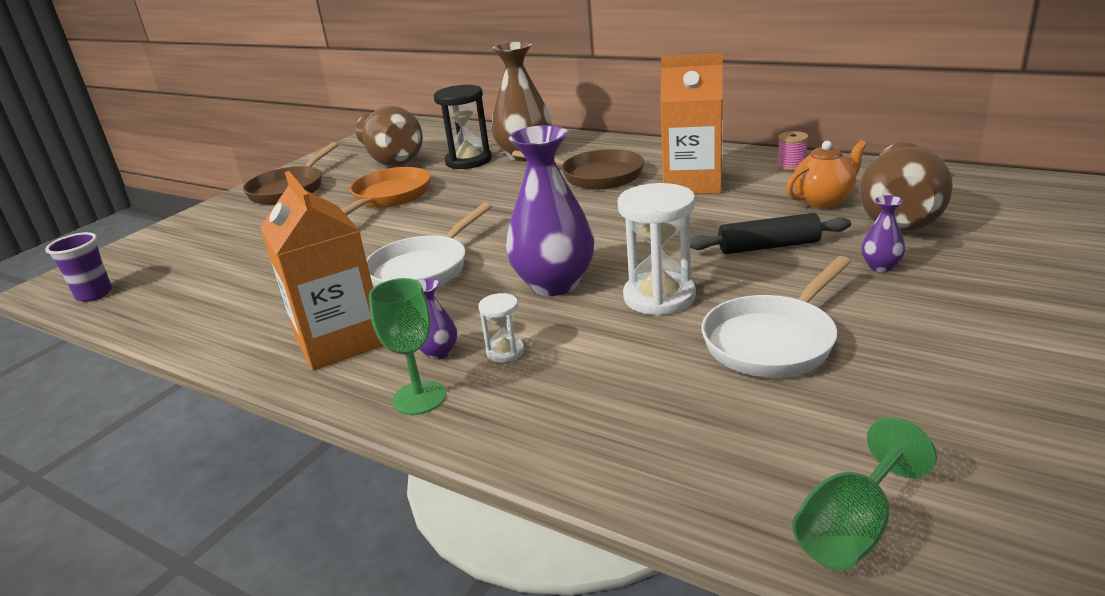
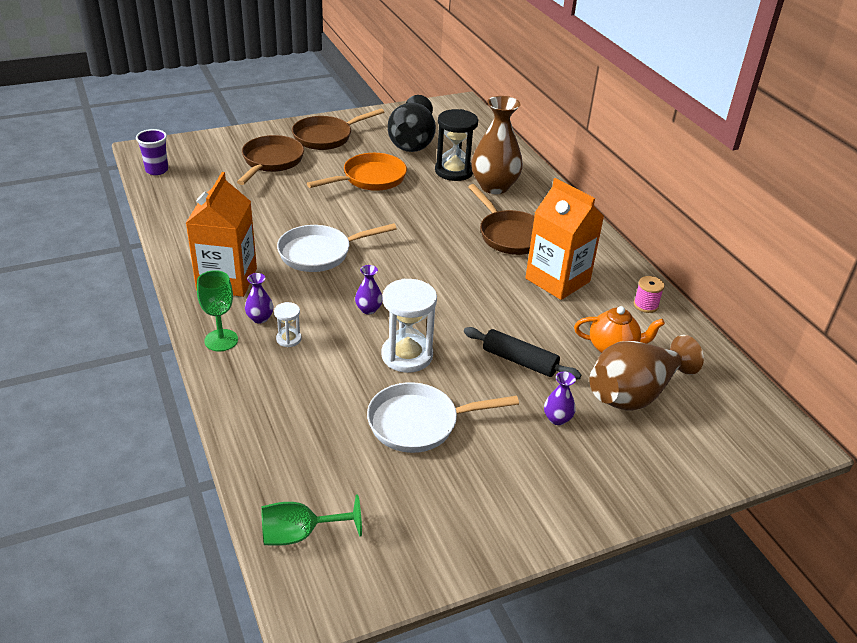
camera: 30 degrees right, 10 degrees up
(249, 229) = (271, 161): none -> brown pan
(393, 160) = (412, 142): brown vase -> black vase
(554, 284) = (368, 309): purple vase -> purple vase, size x0.44

